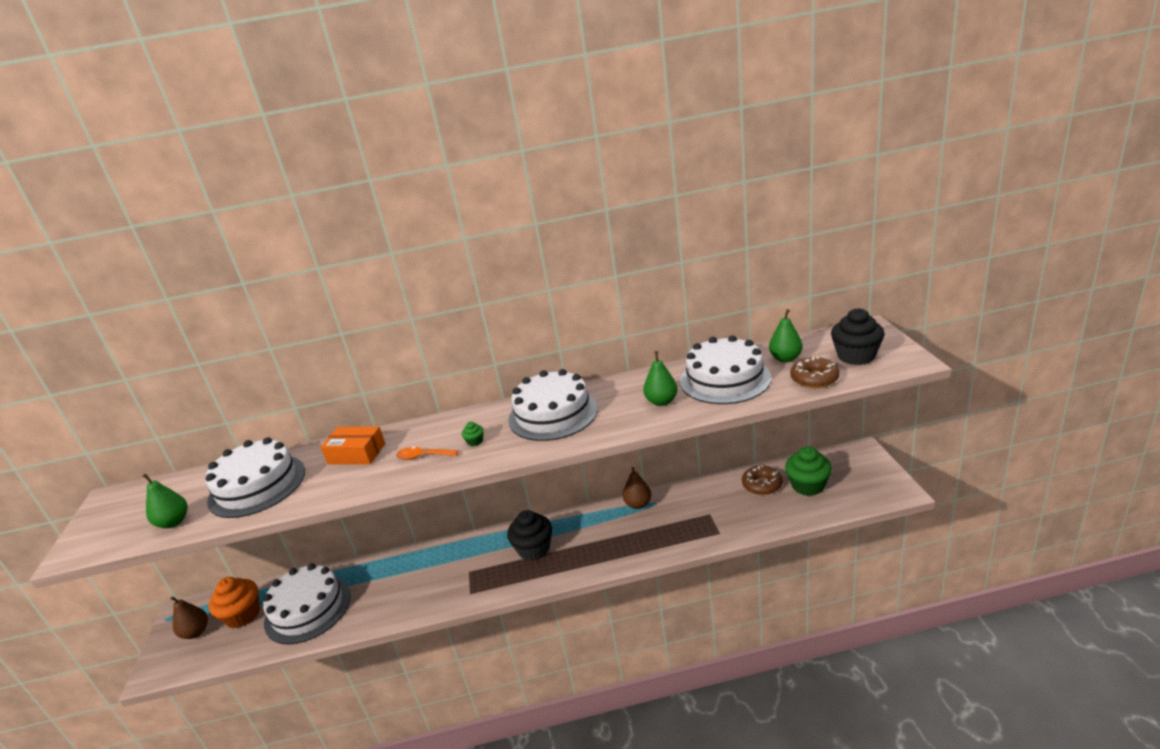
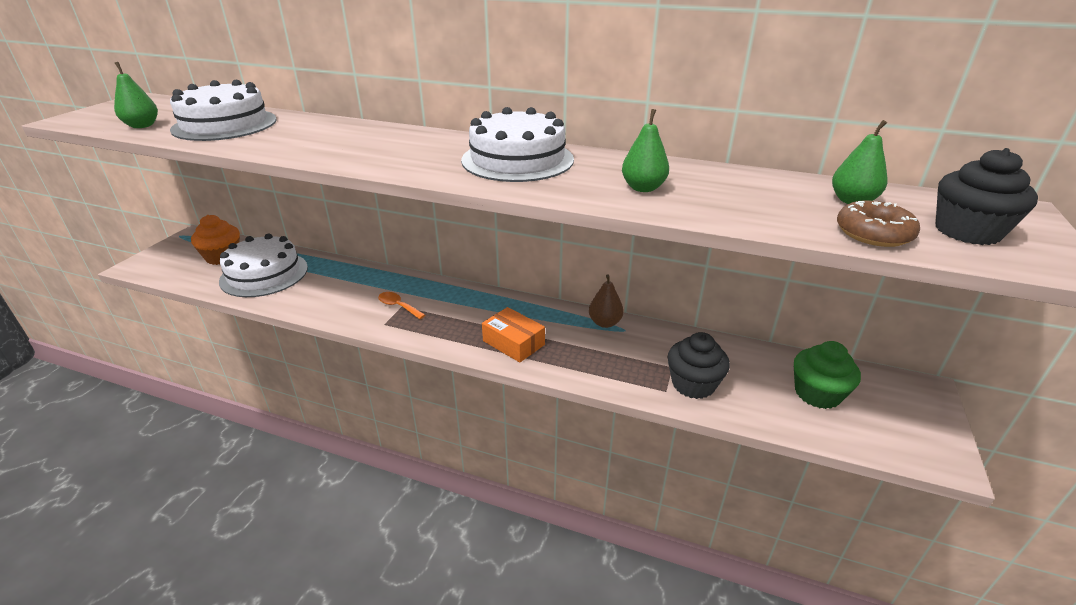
camera: 25 degrees right, 5 degrees up
(196, 632) = (185, 253): brown pear -> none
(356, 454) = (319, 130): orange box -> orange box (513, 343)
(423, 456) = (362, 150): orange spoon -> orange spoon (398, 306)
(475, 441) = (419, 155): green cupcake -> none
(534, 549) = (472, 315): black cupcake -> black cupcake (693, 384)
(725, 379) = (745, 194): white cake -> none
(762, 485) = (759, 367): brown donut -> none

